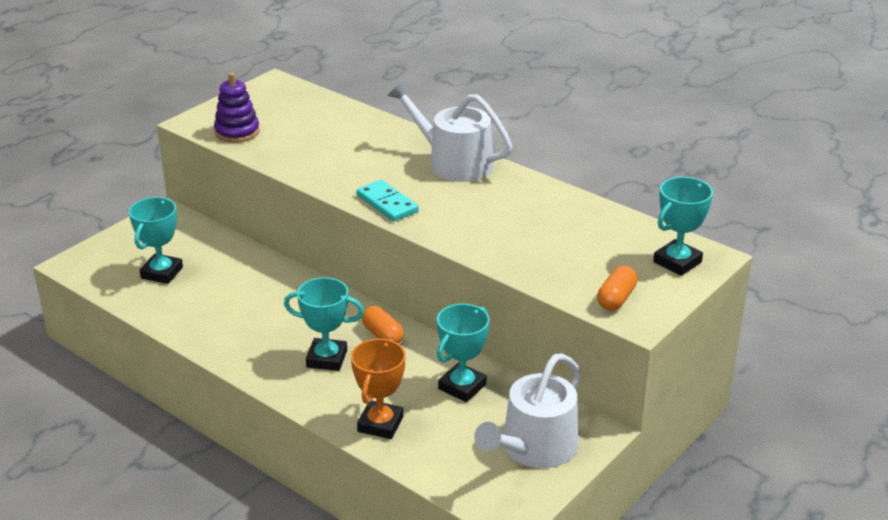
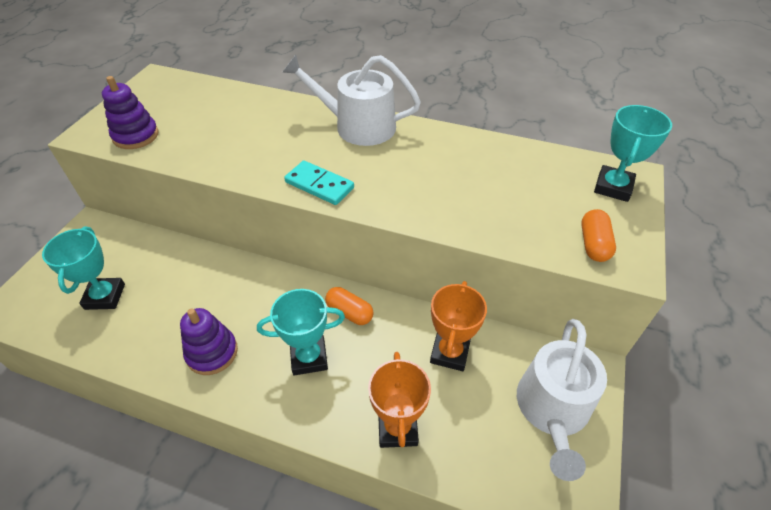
camera: 20 degrees left, 15 degrees up
(241, 335) = (212, 352): none -> purple stacking toy
(462, 386) = (450, 353): turquoise trophy -> orange trophy

